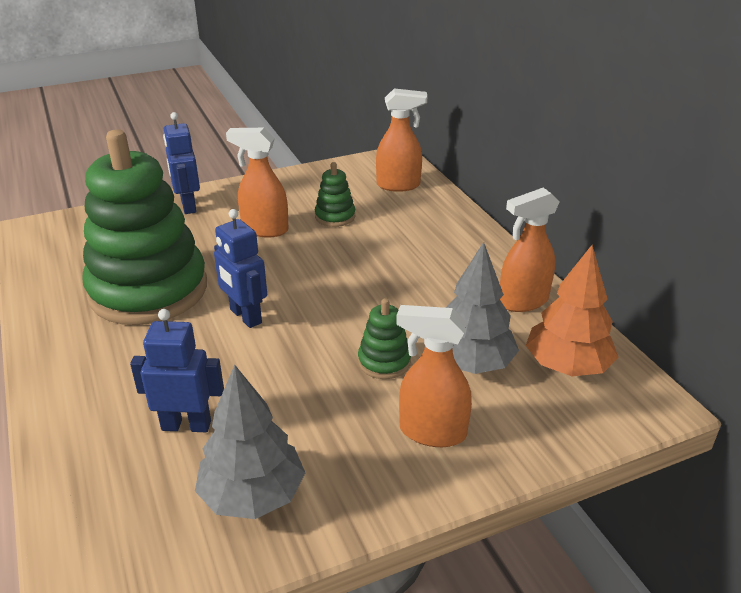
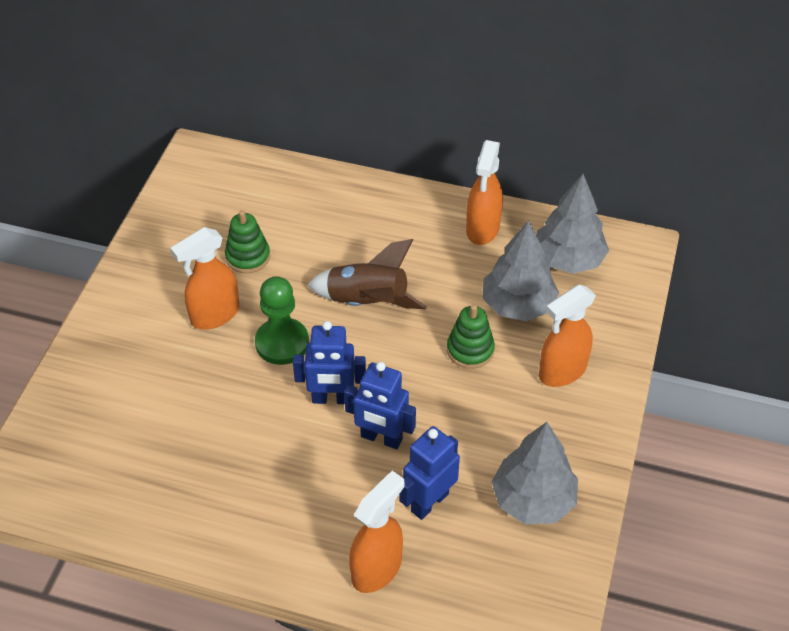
camera: 50 degrees left, 15 degrees up
(148, 290) = (224, 443): green stacking toy -> none
(188, 206) = (106, 346): blue robot -> blue robot (381, 438)
(273, 268) = (282, 343): none -> green pawn
(364, 285) = (368, 302): none -> brown rocket
(399, 185) = (246, 184): orange spray bottle -> orange spray bottle (377, 569)
(567, 366) = (568, 259): orange tree -> grey tree

